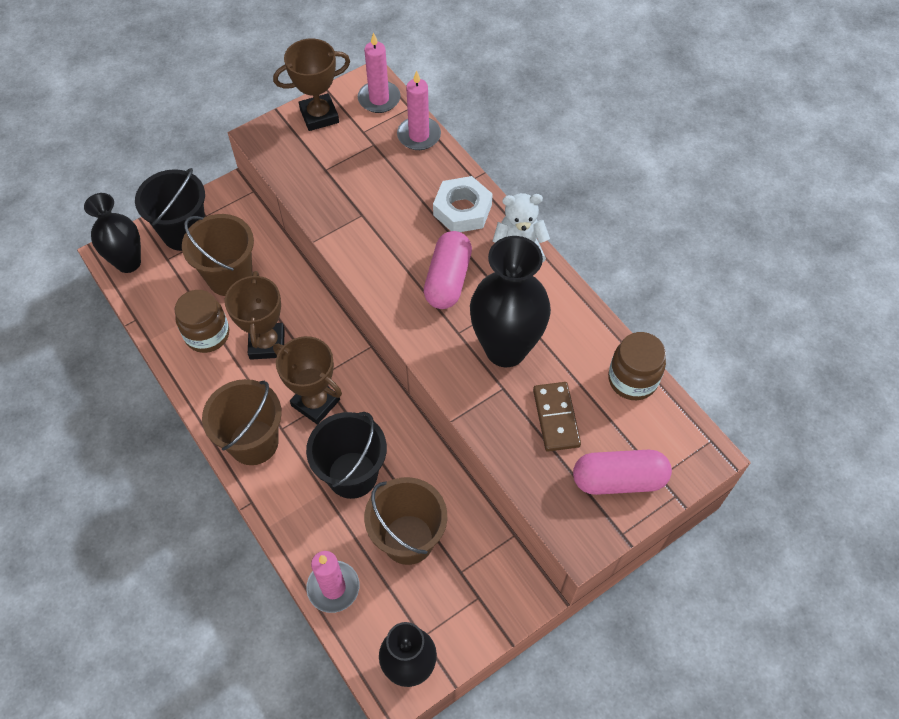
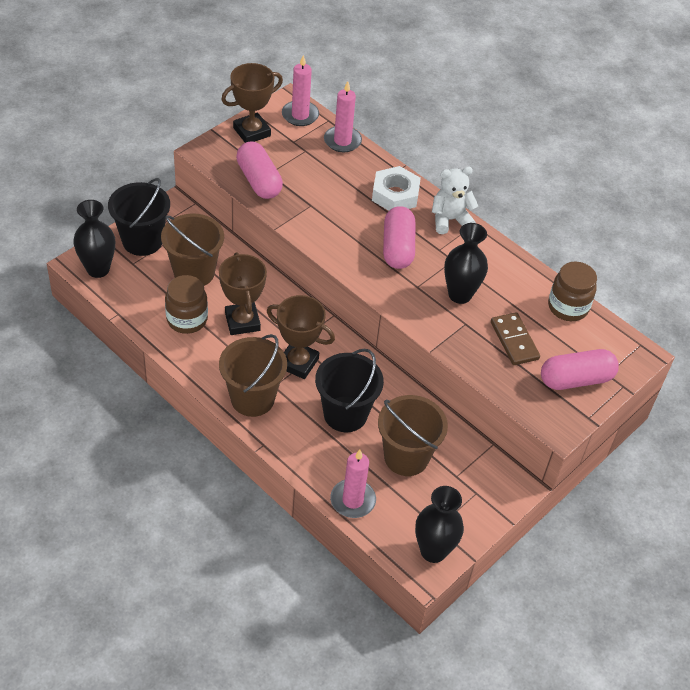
camera: 15 degrees left, 10 degrees down
(311, 178) = (259, 181): none -> pink capsule
(505, 349) = (460, 294): black vase -> black vase, size x0.66

